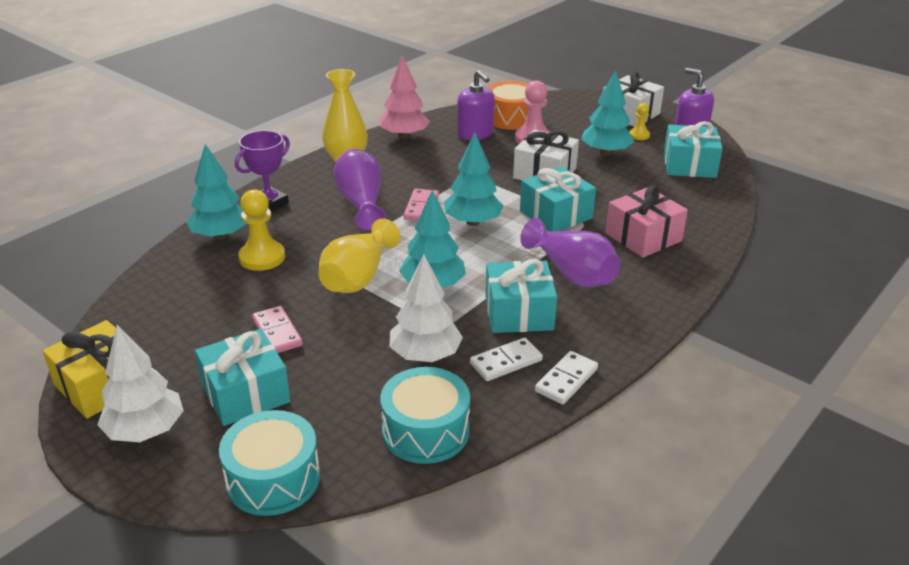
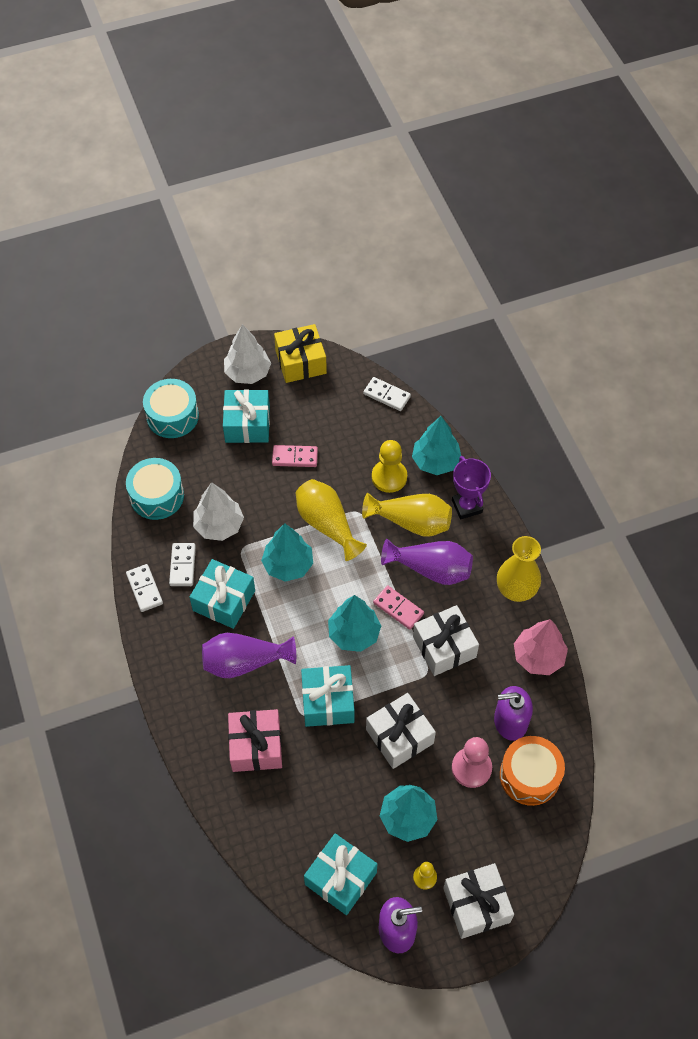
camera: 120 degrees right, 25 degrees up
(134, 294) = (387, 395): none -> white domino
(313, 228) = (411, 522): none -> yellow vase
(438, 176) = (444, 647): none -> white gift

